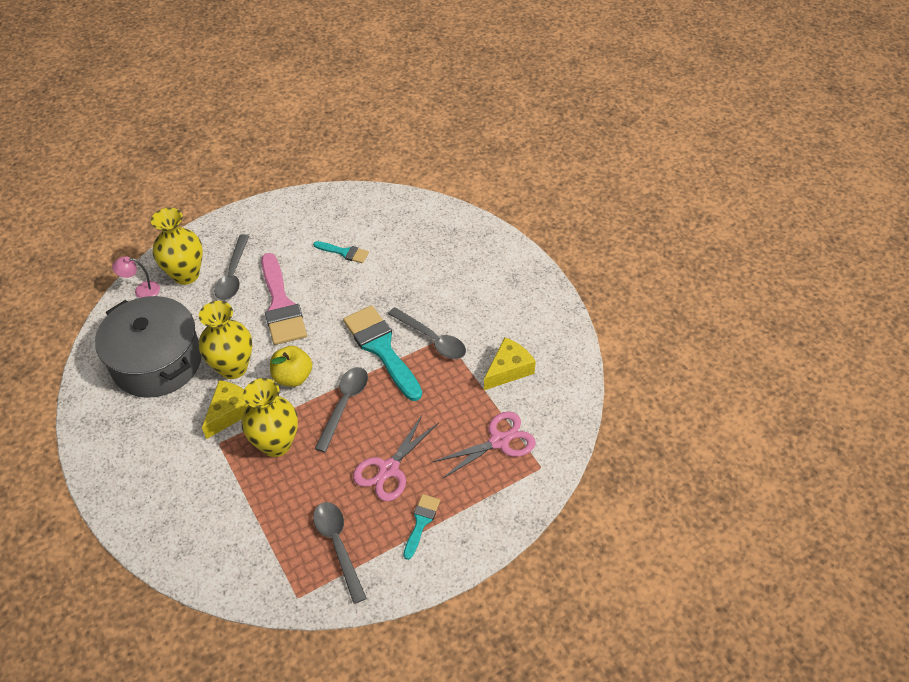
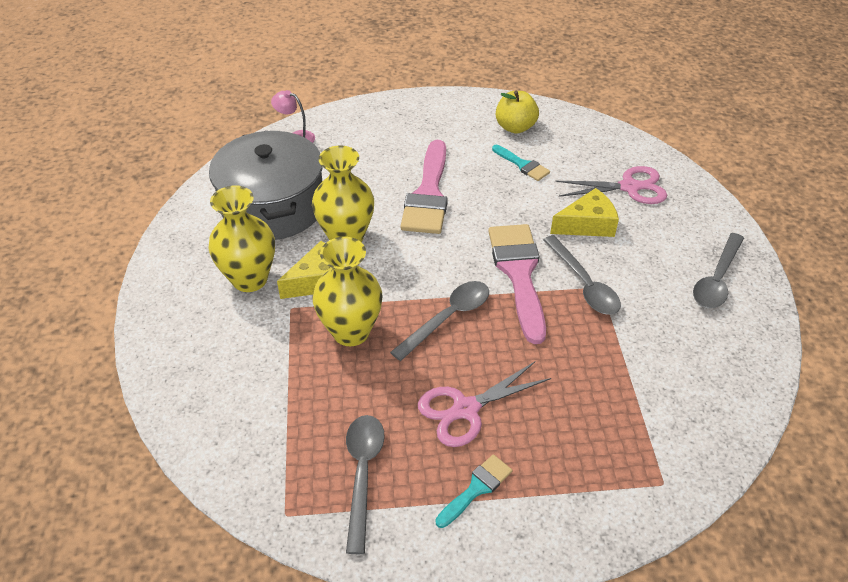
camera: 25 degrees right, 5 degrees down
(186, 274) = (346, 136): yellow vase -> yellow vase (250, 279)
(233, 275) = (393, 150): grey spoon -> grey spoon (717, 279)
(293, 377) = (405, 269): yellow apple -> yellow apple (515, 127)
(381, 348) = (519, 273): turquoise brush -> pink brush
(499, 441) = (619, 430): pink scissors -> pink scissors (629, 187)
(508, 369) = (666, 350): yellow cheese -> yellow cheese (587, 224)

